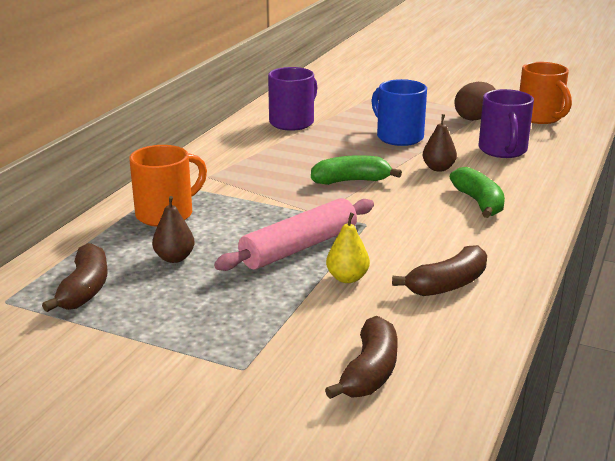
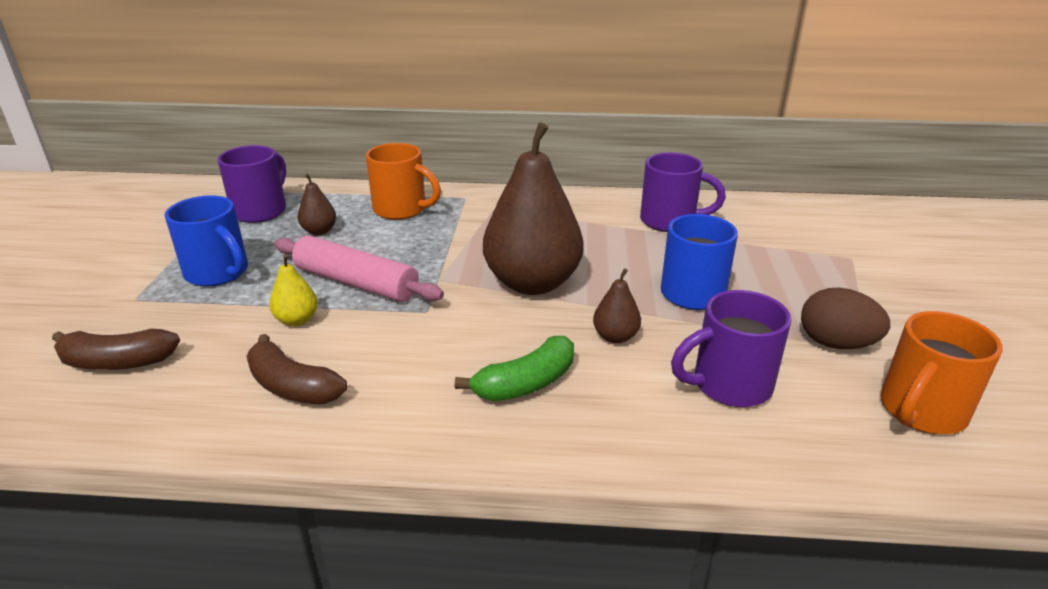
camera: 70 degrees right, 5 degrees up
(85, 289) = (261, 211): brown banana -> purple mug
(224, 317) = (218, 273): none -> blue mug
(351, 181) = (532, 283): green banana -> brown pear

